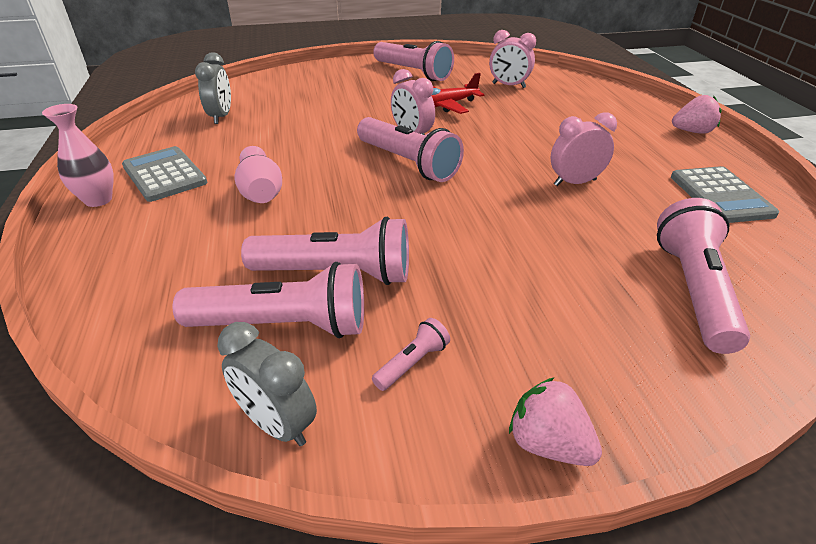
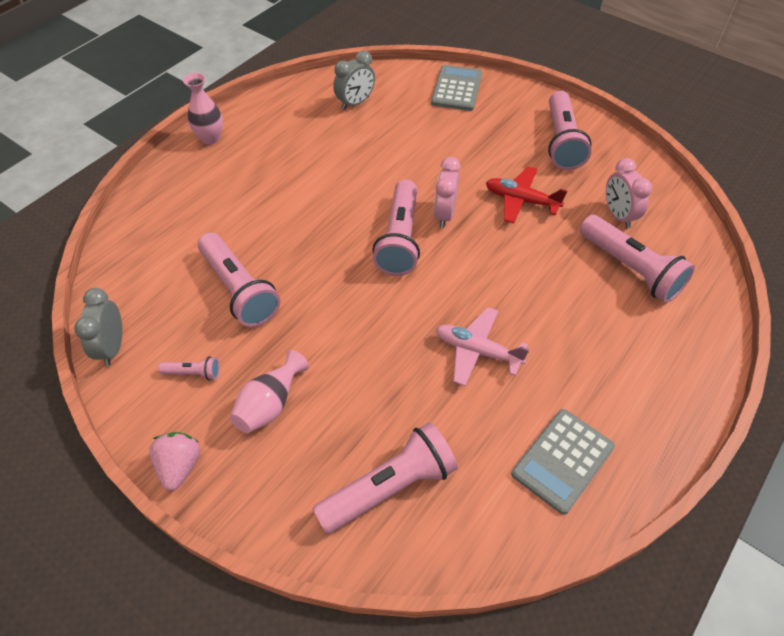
camera: 50 degrees right, 15 degrees up
(164, 174) = (261, 140): grey calculator -> grey calculator (457, 89)
(261, 193) = (285, 197): pink vase -> pink vase (270, 404)
(283, 325) = (178, 299): pink flashlight -> pink flashlight (630, 268)
(575, 182) = (477, 351): pink clock -> pink plane
(692, 131) = (683, 395): pink strawberry -> none

